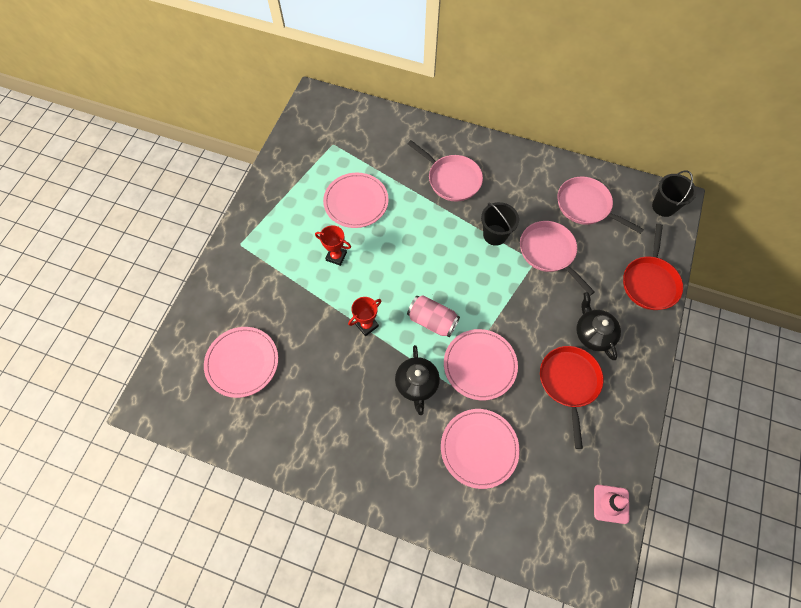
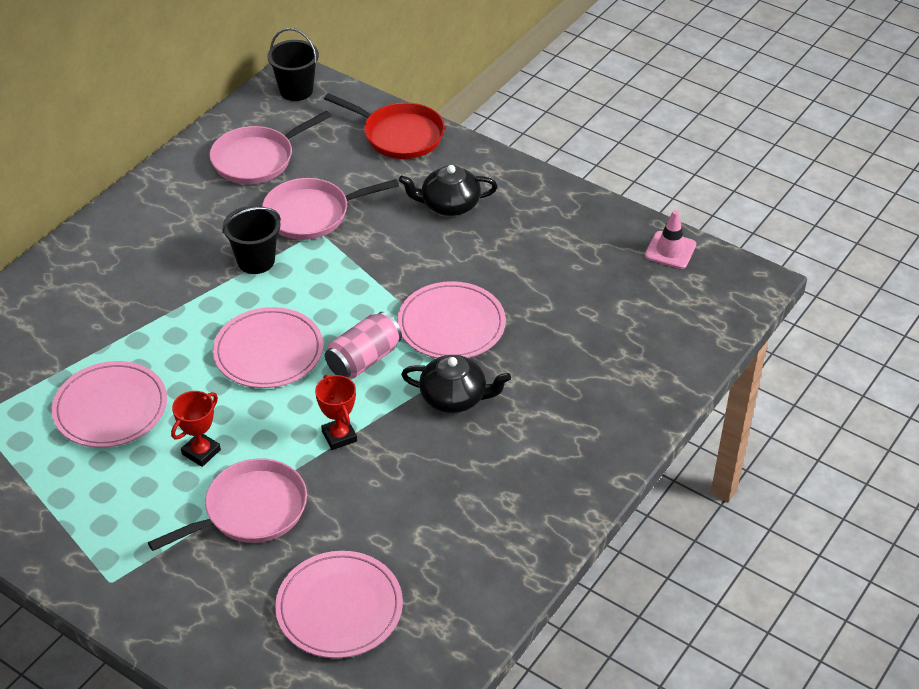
camera: 75 degrees left, 20 degrees down
(452, 179) = (134, 284): pink pan -> pink pan (251, 510)
(479, 448) = (567, 353): pink plate -> pink plate (268, 352)
(569, 382) = (507, 245): red pan -> none

